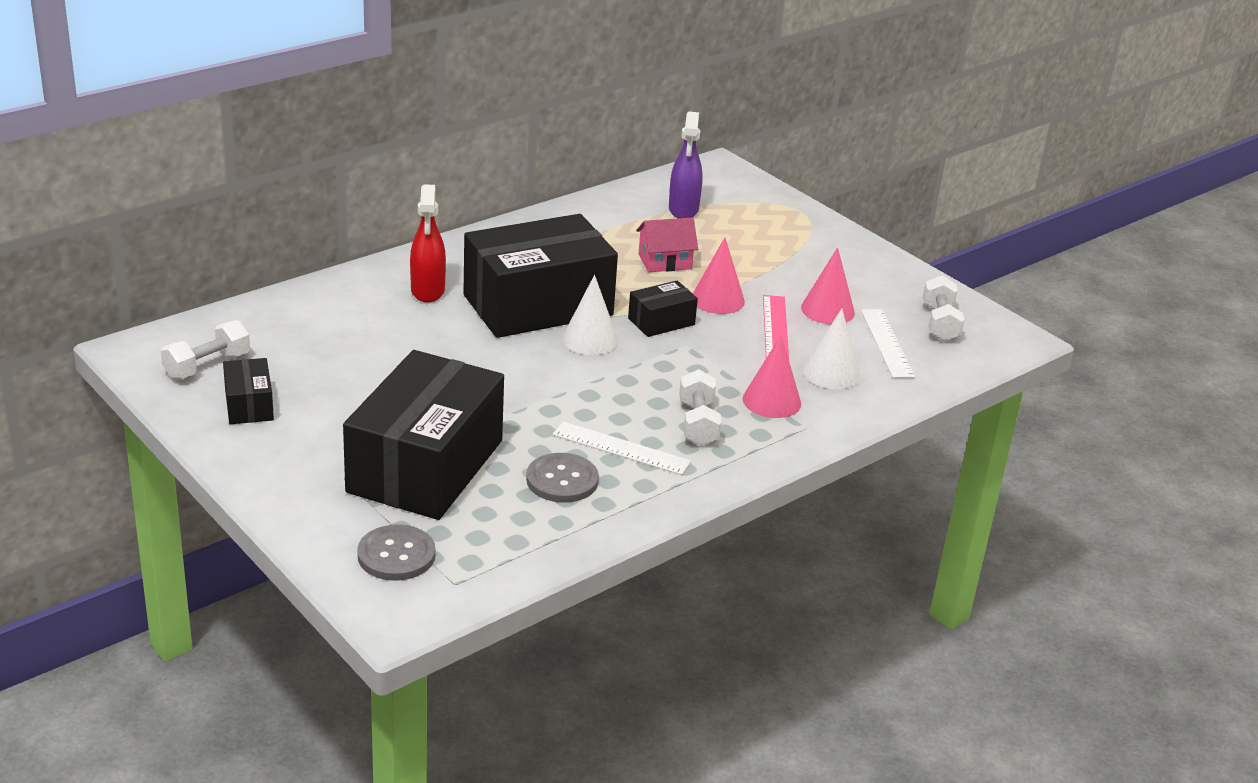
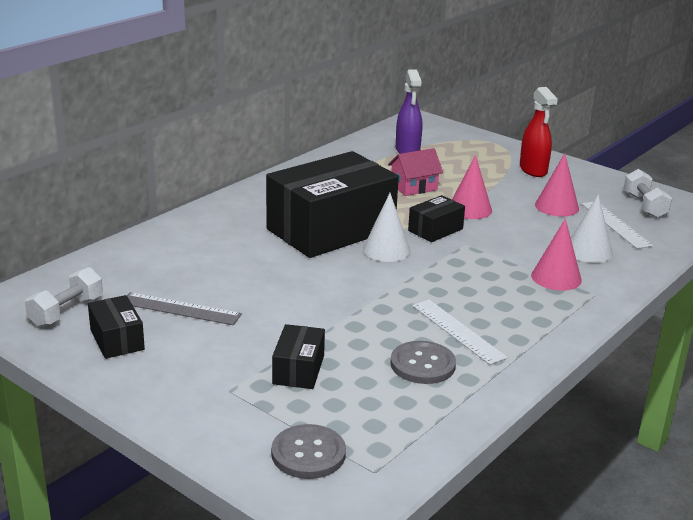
camera: 10 degrees left, 5 degrees down
(328, 379) = (180, 309): none -> grey ruler
(426, 466) = (298, 370): black box -> black box, size x0.44
(427, 290) = (235, 229): red spray bottle -> red spray bottle (533, 170)
(621, 448) = (458, 331): white ruler -> white ruler turned 45 degrees clockwise
(698, 423) = (508, 302): white dumbbell -> none
(775, 328) = (526, 224): pink ruler -> none

